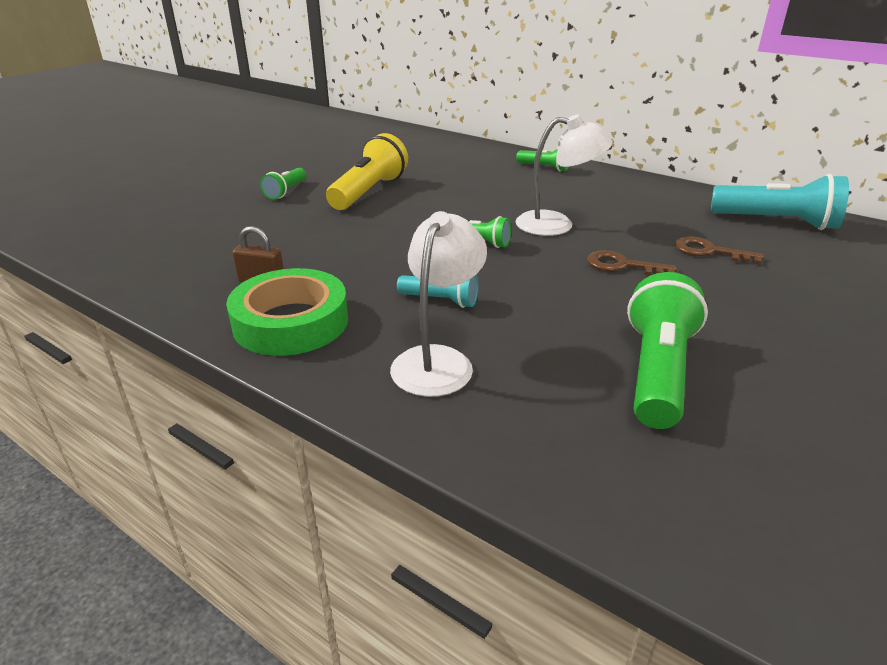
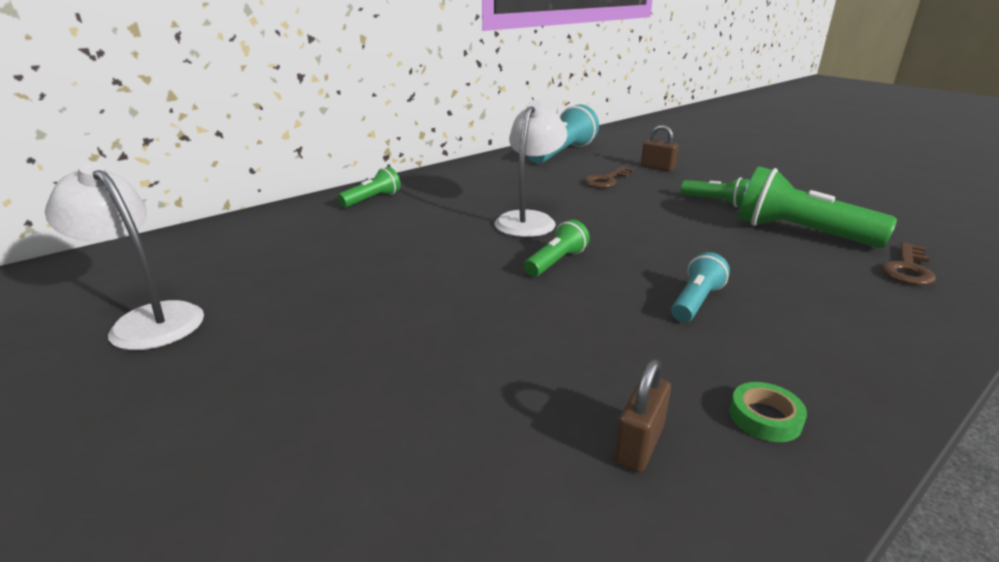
camera: 75 degrees left, 5 degrees down
(286, 191) = (258, 402): green flashlight -> green flashlight (715, 202)
(291, 322) = (765, 417): green tape -> green tape, size x0.41
(369, 192) = (343, 315): yellow flashlight -> none
(438, 360) = (820, 319): white lamp -> white lamp (148, 320)
(622, 265) = (626, 211): brown key -> brown key (907, 269)
(802, 280) = (657, 168): none -> brown padlock

